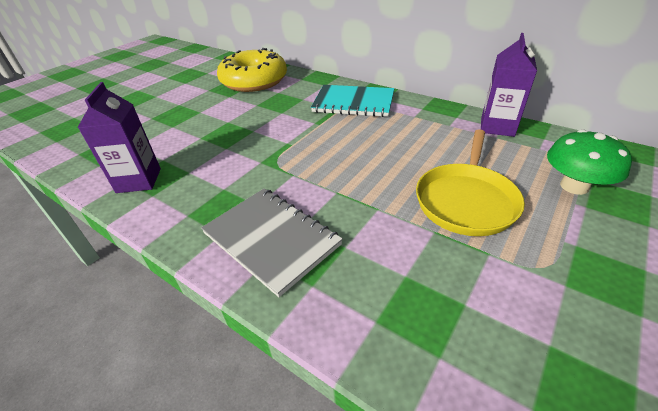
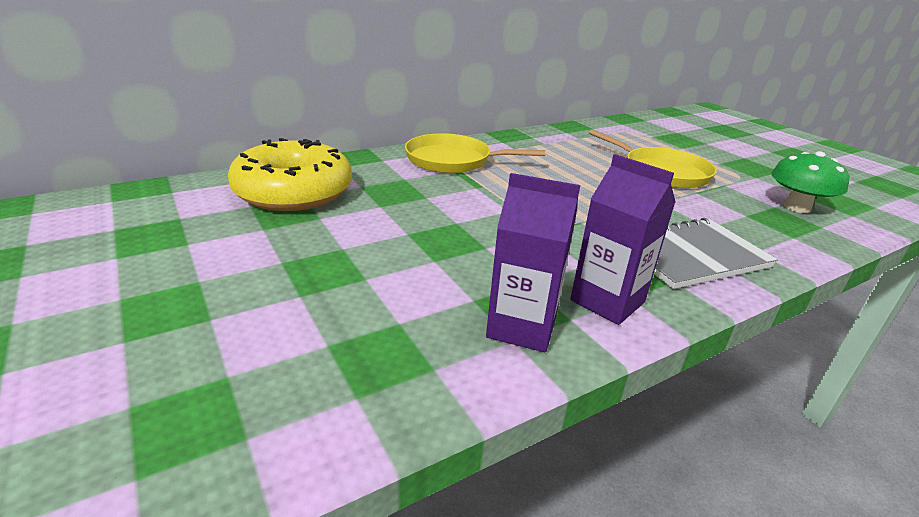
camera: 70 degrees left, 10 degrees down
(353, 103) = (453, 160): turquoise notebook -> yellow pan
(497, 127) = (564, 132): purple carton -> purple carton (607, 301)
(574, 186) = (659, 142): green mushroom -> green mushroom (796, 207)

